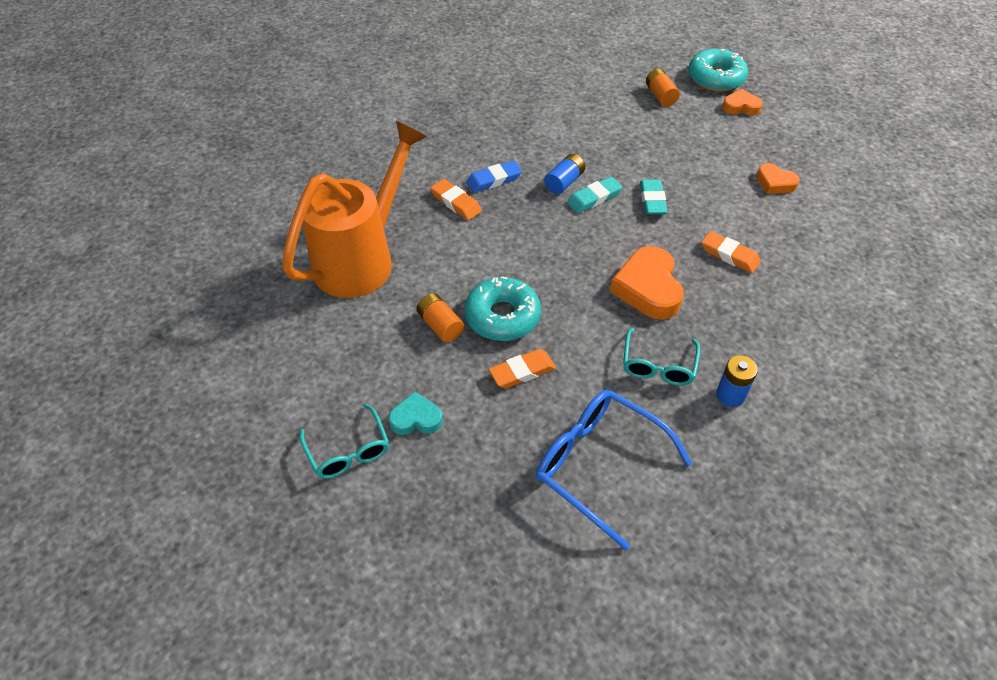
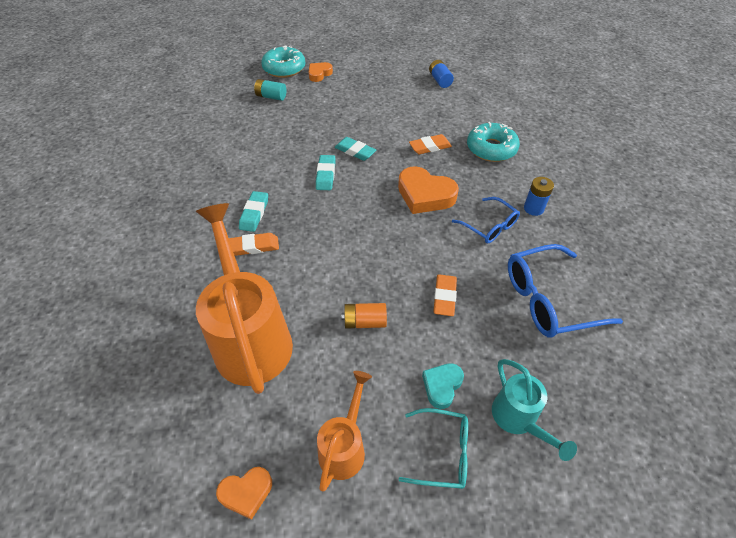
camera: 55 degrees left, 0 degrees up
(306, 378) = (344, 447): none -> orange watering can
(425, 497) = (518, 419): none -> turquoise watering can
(494, 180) = (254, 213): blue eraser -> turquoise eraser
(502, 316) = (387, 280): turquoise donut -> turquoise donut (491, 149)
(564, 182) = (296, 180): blue battery -> blue battery (440, 80)
(658, 365) = (489, 226): turquoise glasses -> blue glasses
(660, 96) = (271, 97): orange battery -> turquoise battery
(775, 183) = (392, 98): orange heart -> orange heart (246, 493)

